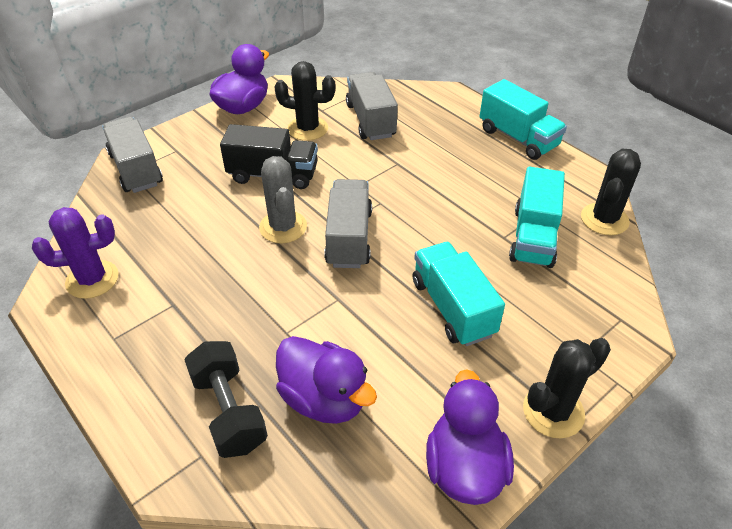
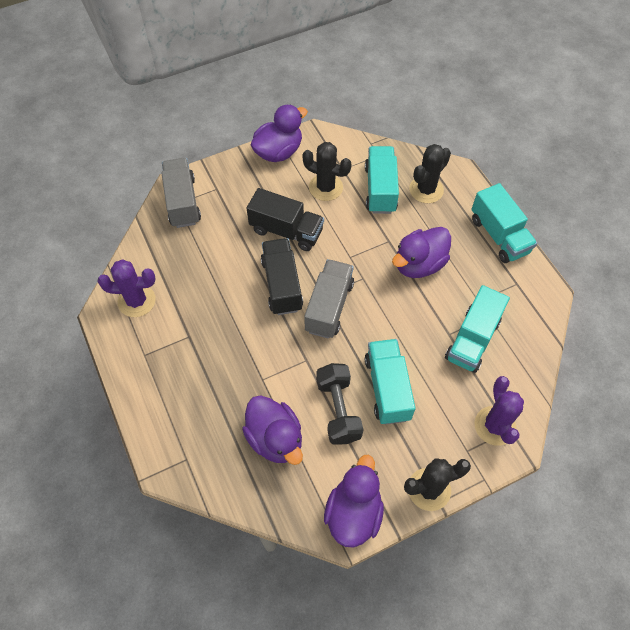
camera: 15 degrees right, 15 degrees up
(229, 411) = (210, 431): black dumbbell -> black dumbbell (338, 410)
(283, 227) = (282, 285): grey cactus -> black truck
(371, 120) = (380, 189): grey truck -> turquoise truck
(441, 178) = (419, 264): none -> purple duck
(601, 319) = (494, 426): none -> purple cactus
(604, 219) = (537, 336): black cactus -> black cactus (426, 190)

